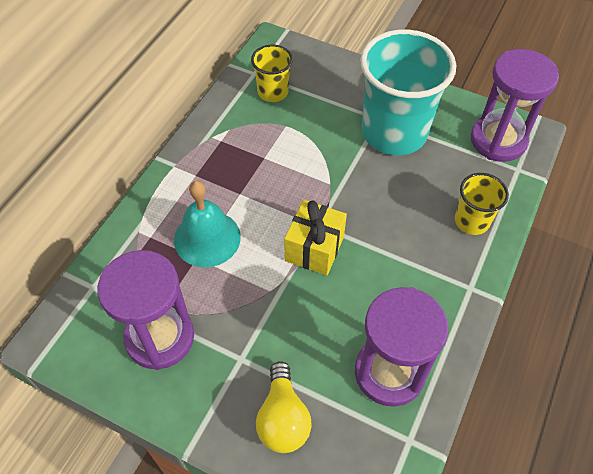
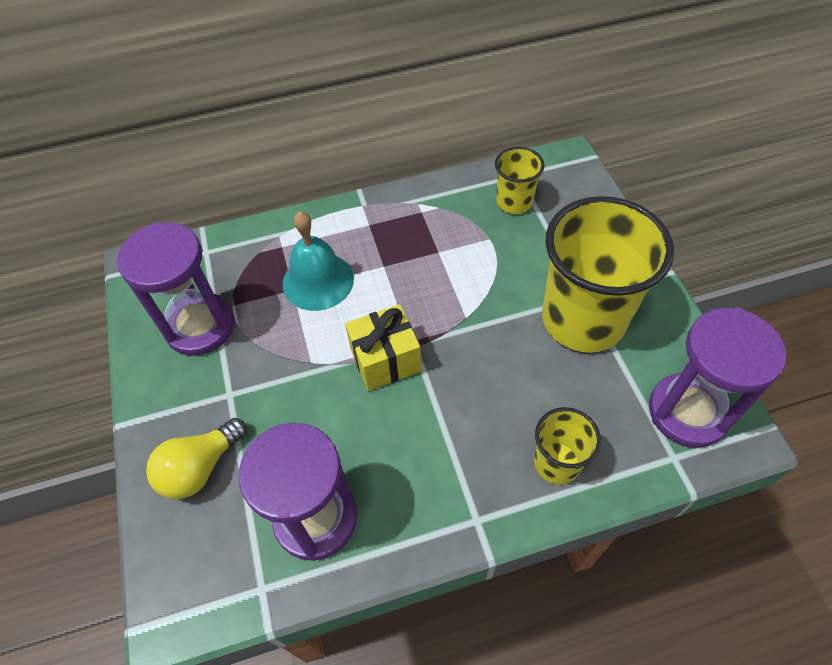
camera: 50 degrees right, 0 degrees up
(394, 132) = (583, 319): turquoise cup -> yellow cup

